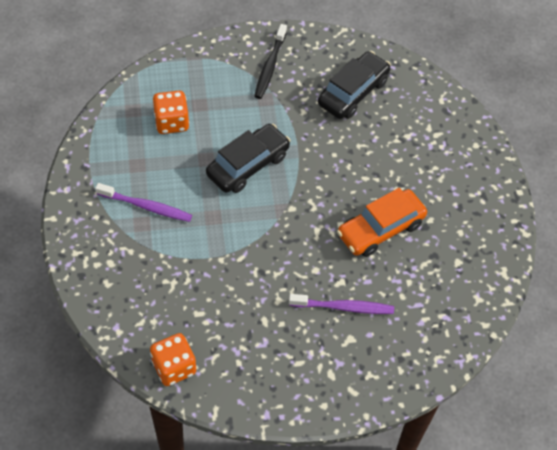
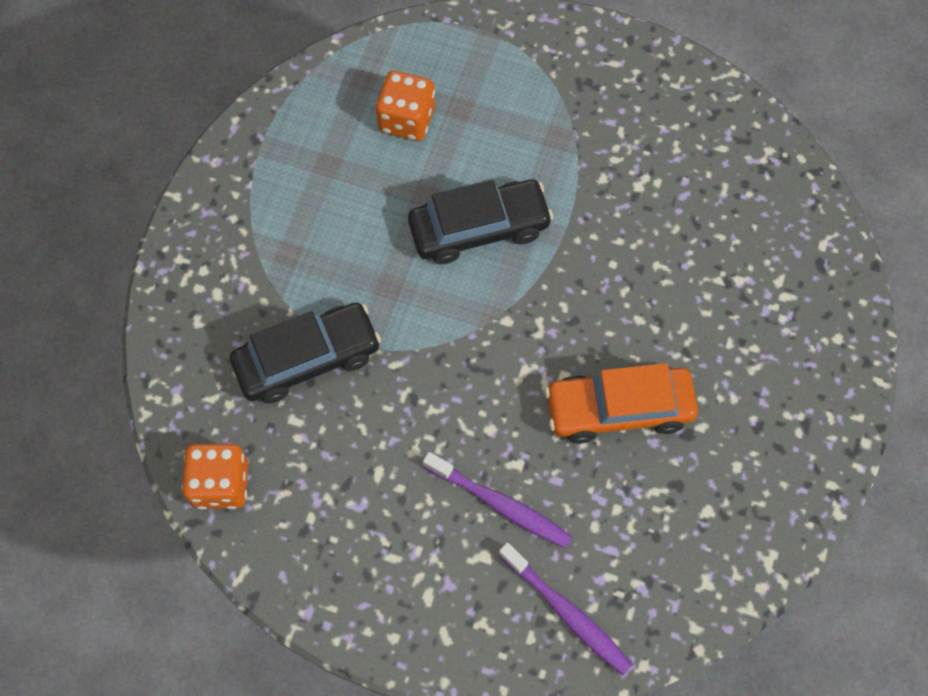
camera: 30 degrees right, 10 degrees up
(146, 206) = (307, 232): purple toothbrush -> purple toothbrush (566, 612)
(270, 66) = (591, 89): black toothbrush -> none
(353, 92) = (693, 178): black car -> black car (307, 359)

